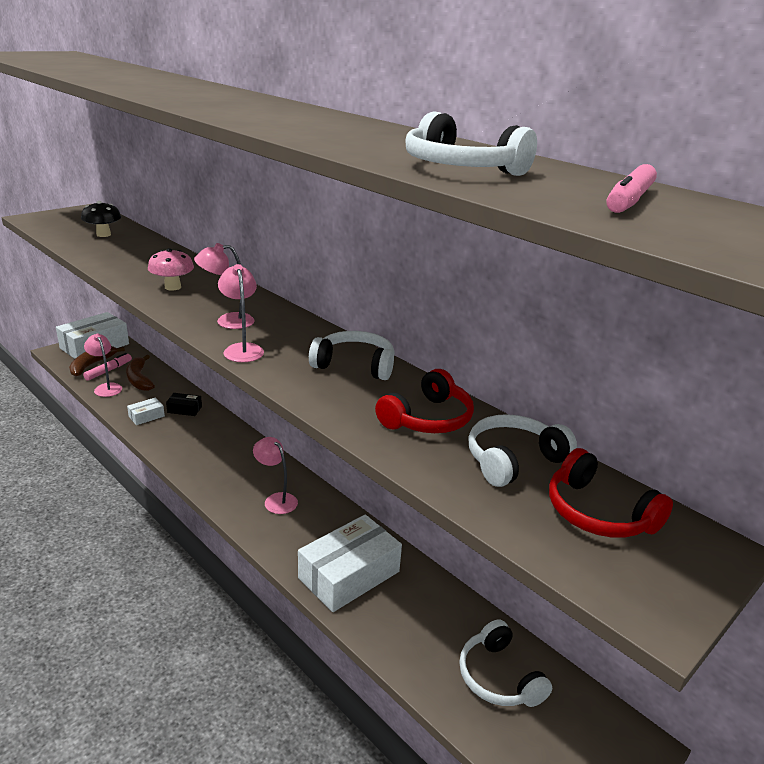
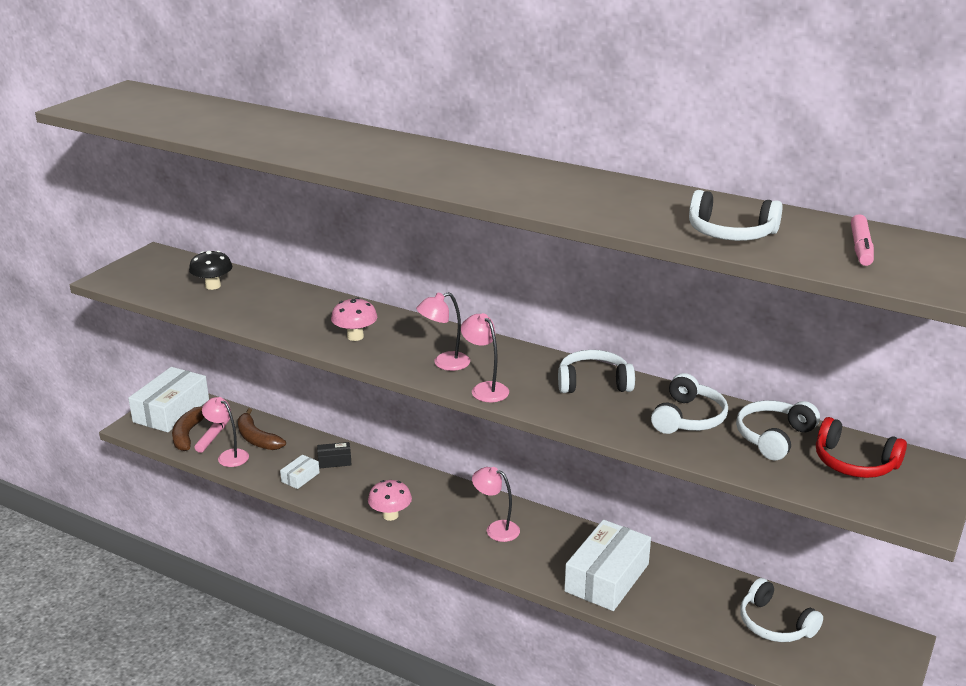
camera: 15 degrees left, 0 degrees up
(193, 465) = (390, 515): none -> pink mushroom
(427, 418) = (688, 418): red headphones -> white headphones

